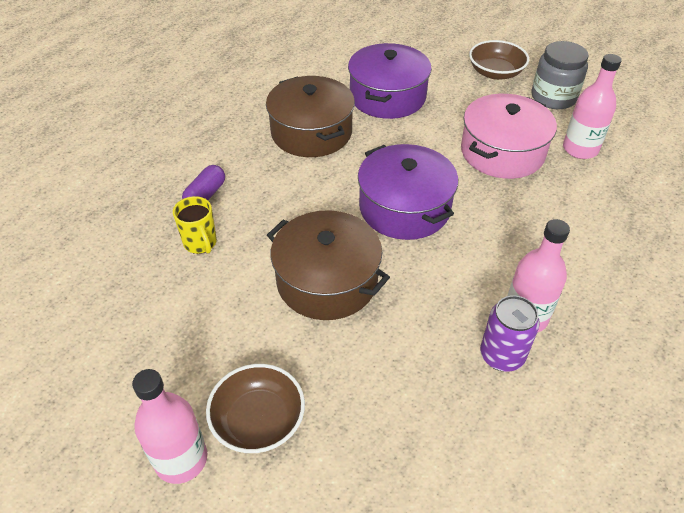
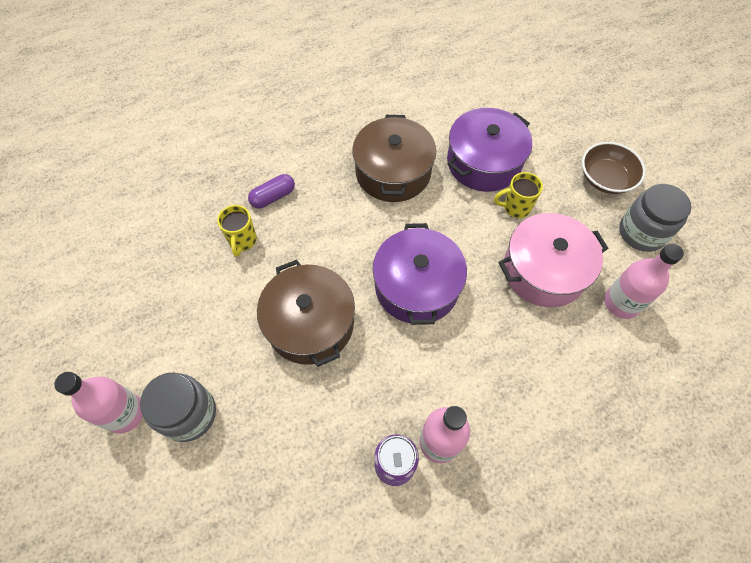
camera: 30 degrees right, 15 degrees up
(258, 421) = (189, 414): brown bowl -> grey jar
(441, 118) = (515, 207): none -> yellow mug

